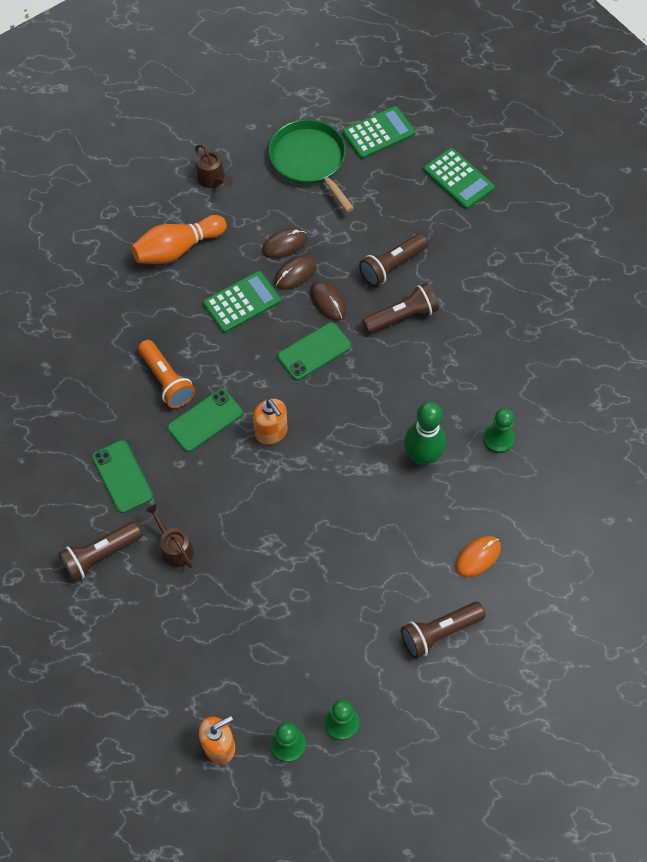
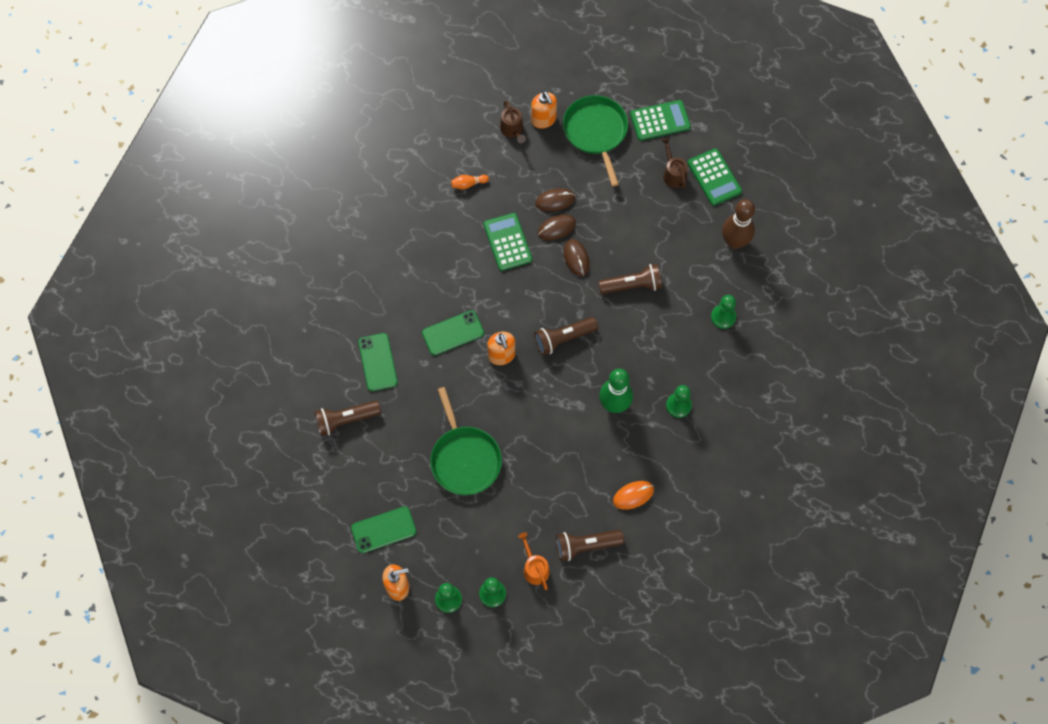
camera: 15 degrees right, 5 degrees up
(167, 380) = (431, 293): orange flashlight -> none
(174, 548) = (403, 428): brown watering can -> brown watering can (673, 174)
(177, 249) = (468, 184): orange bowling pin -> orange bowling pin, size x0.46
(242, 302) = (507, 242): green calculator -> green calculator turned 90 degrees counterclockwise
(246, 161) = (543, 120): none -> orange soap dispenser
(260, 565) = (464, 459): none -> green pan
(314, 351) = (553, 297): green phone -> green phone (383, 530)
(384, 676) = (534, 568): none -> orange watering can
(392, 266) = (637, 240): brown flashlight -> brown flashlight (563, 338)
(503, 242) = (734, 242): none -> brown bowling pin
(517, 327) = (723, 317): none -> green pawn

